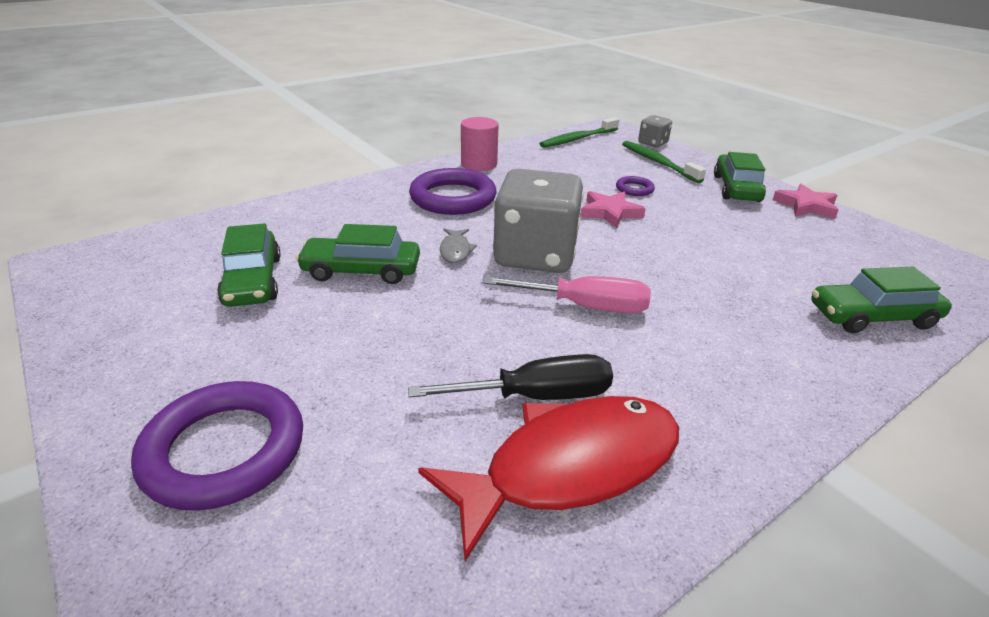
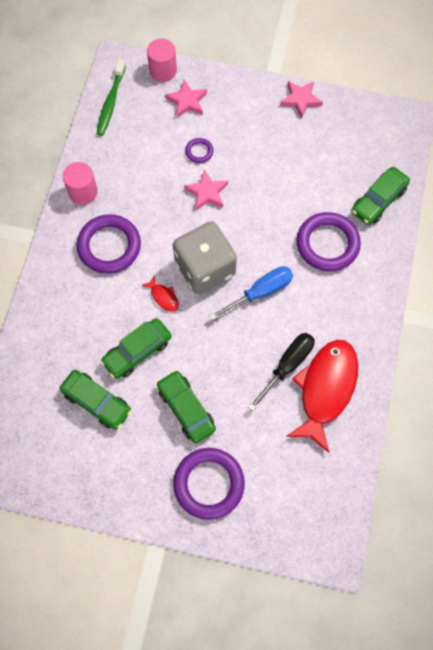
camera: 40 degrees left, 35 degrees up
(455, 250) = (163, 297): grey fish -> red fish
(584, 306) = (260, 292): pink screwdriver -> blue screwdriver
(652, 143) = (163, 71): grey dice -> pink cylinder
(658, 162) = (187, 101): green toothbrush -> pink star
(736, 188) = (253, 105): green car -> green car (186, 409)
(741, 315) = (327, 244): none -> purple ring

